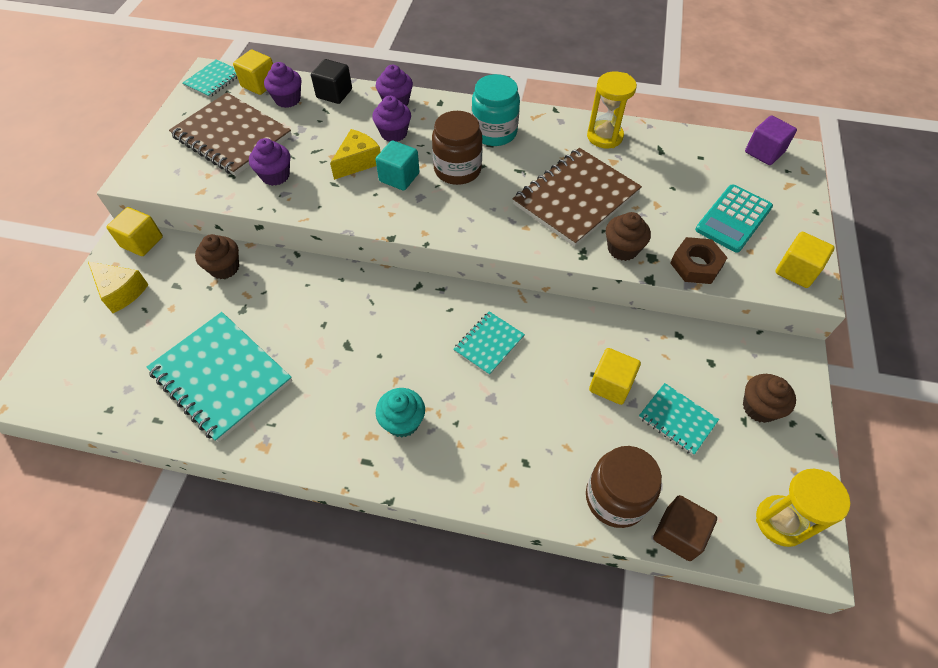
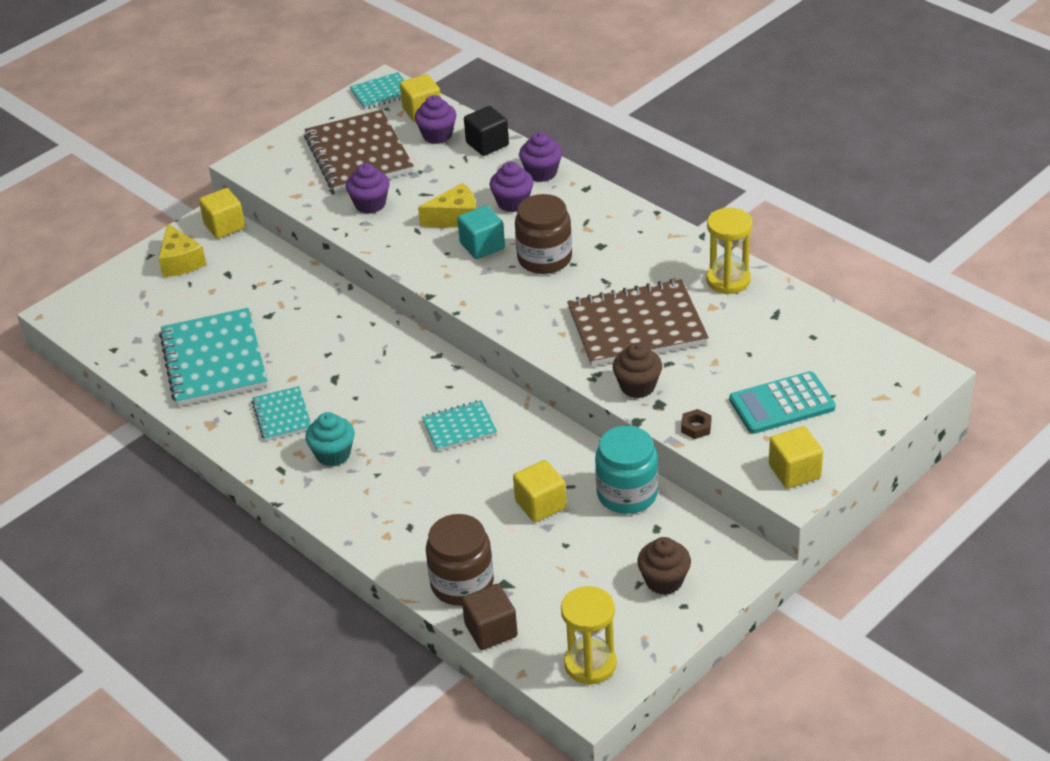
camera: 35 degrees right, 15 degrees down
(224, 268) = (278, 274): brown cupcake -> none
(494, 132) = (614, 236): turquoise jar -> turquoise jar (627, 494)
(677, 419) = (575, 555): turquoise notebook -> turquoise notebook (282, 415)
(696, 265) = (696, 427): brown nut -> brown nut, size x0.56
(764, 152) = (891, 357): purple cube -> none

